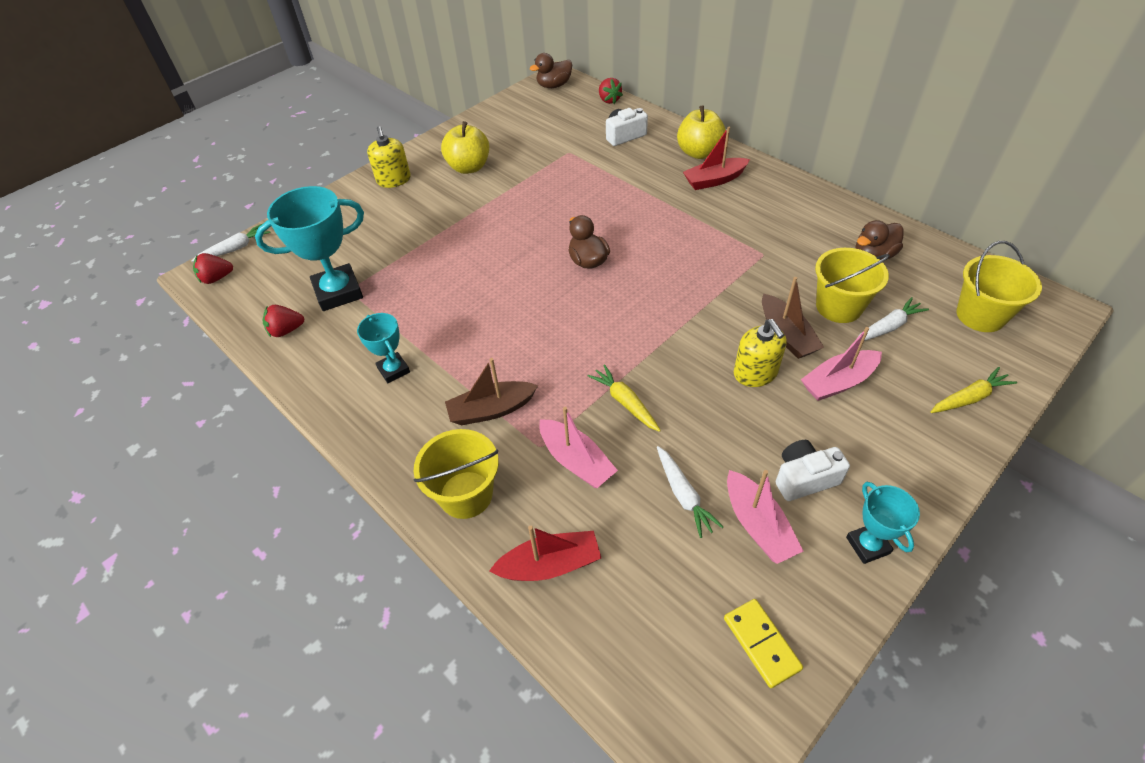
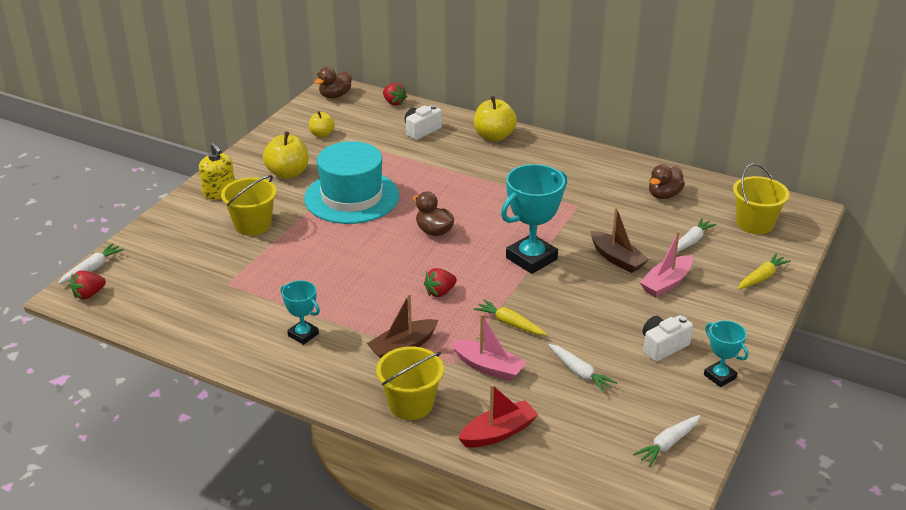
camera: 20 degrees left, 15 degrees down
(286, 330) = (185, 323): red strawberry -> red strawberry (440, 292)
(338, 292) = (218, 287): turquoise trophy -> turquoise trophy (531, 258)
(519, 205) = (352, 197): none -> turquoise hat
(522, 127) = (322, 134): none -> yellow apple
(714, 180) = (516, 156): red boat -> none
(755, 373) = (603, 287): yellow soap dispenser -> none
(757, 525) = (640, 380): pink boat -> none
(761, 643) = (668, 444): yellow domino -> white carrot
(838, 306) = (649, 233): yellow bucket -> yellow bucket (252, 225)

